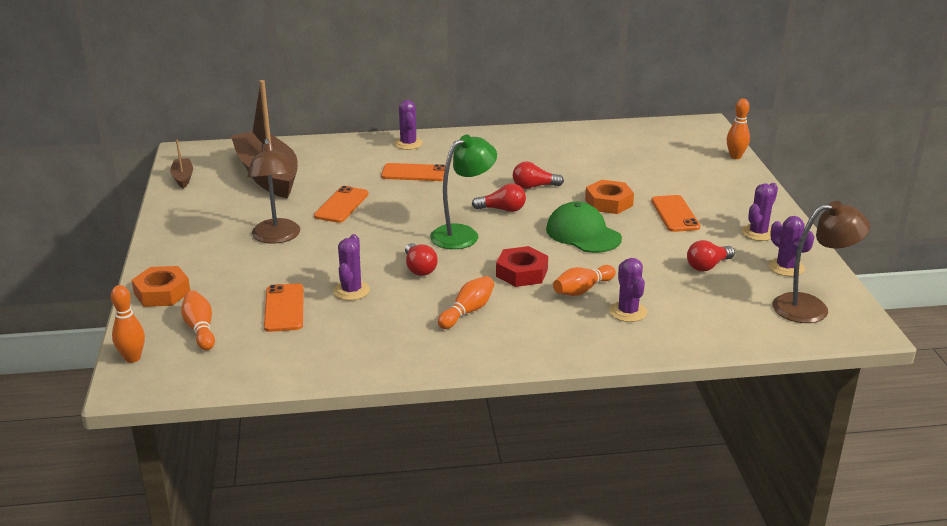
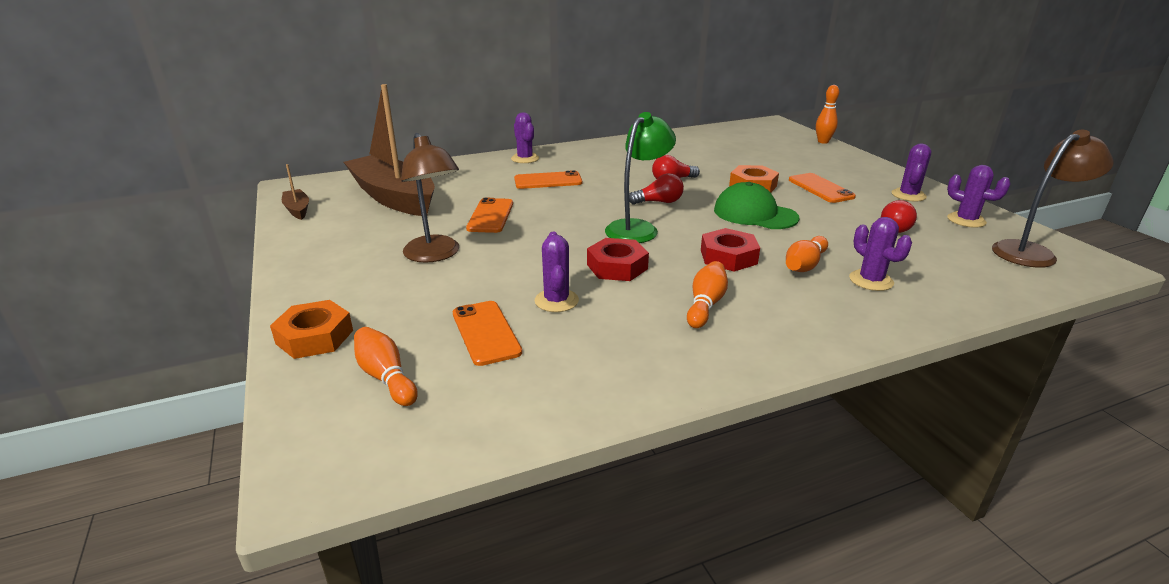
camera: 15 degrees left, 0 degrees up
(132, 358) = (300, 436): orange bowling pin -> none
(419, 268) = (617, 266): red light bulb -> red nut

